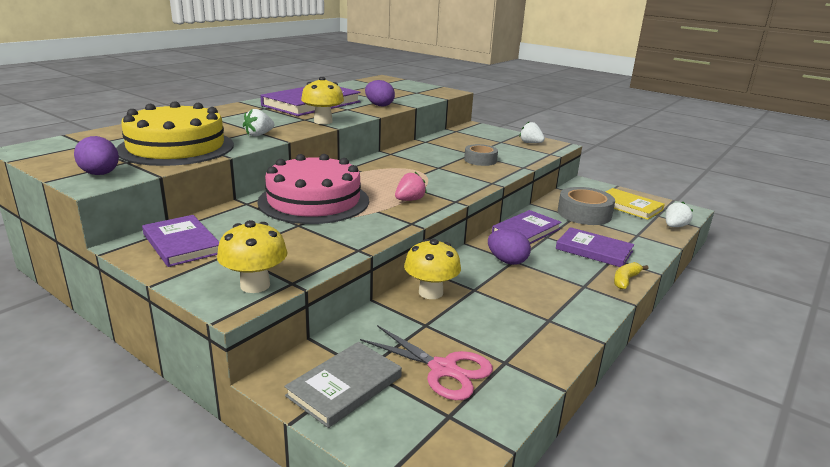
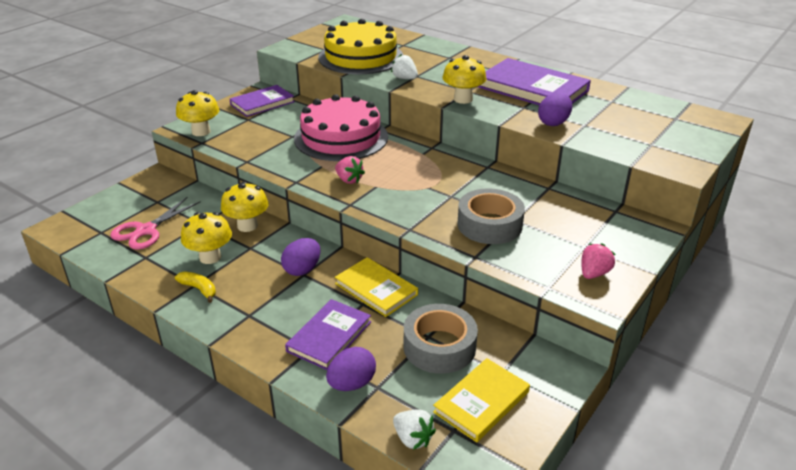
camera: 90 degrees right, 10 degrees up
(100, 174) = (299, 47): purple egg -> purple egg (352, 384)
(345, 386) = (142, 196): grey book -> none
(480, 160) = (489, 225): grey tape -> grey tape, size x1.55
(496, 313) = (210, 257): none -> yellow mushroom
(526, 231) = (376, 289): purple book -> yellow book
(530, 143) = (594, 273): white strawberry -> pink strawberry
(625, 280) = (257, 348): yellow banana -> yellow banana (199, 289)

